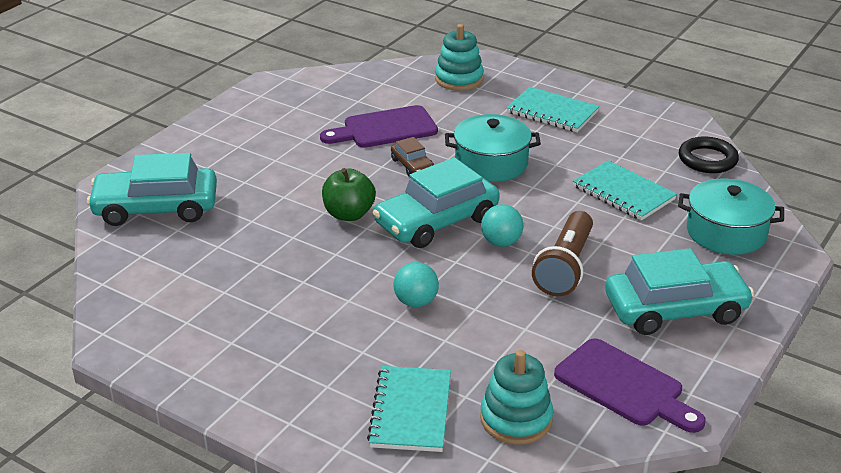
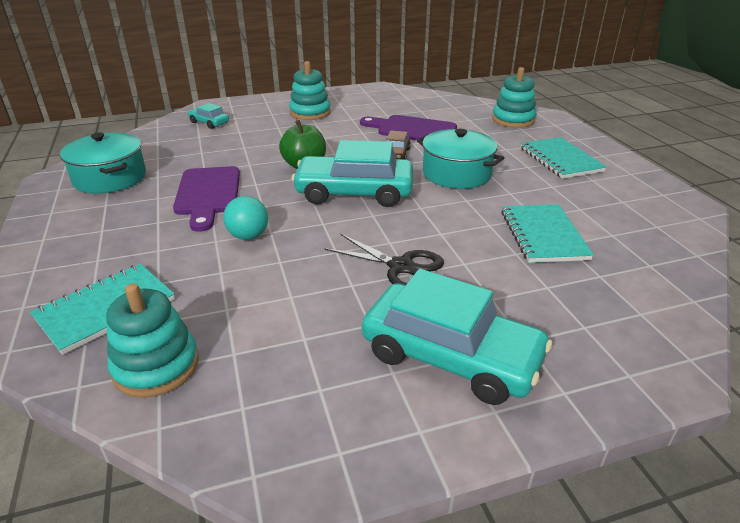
camera: 40 degrees right, 0 degrees up
(156, 208) = (209, 123): turquoise car -> turquoise car, size x0.47
(247, 148) = (310, 112): none -> turquoise stacking toy
(501, 242) = (378, 226): turquoise ball -> none
(565, 267) = (400, 267): brown flashlight -> black scissors
(624, 386) = (289, 399): purple cutting board -> purple cutting board (208, 194)
(707, 159) = (674, 243): black ring -> none
(726, 232) = (611, 313): turquoise pot -> turquoise pot (110, 178)

